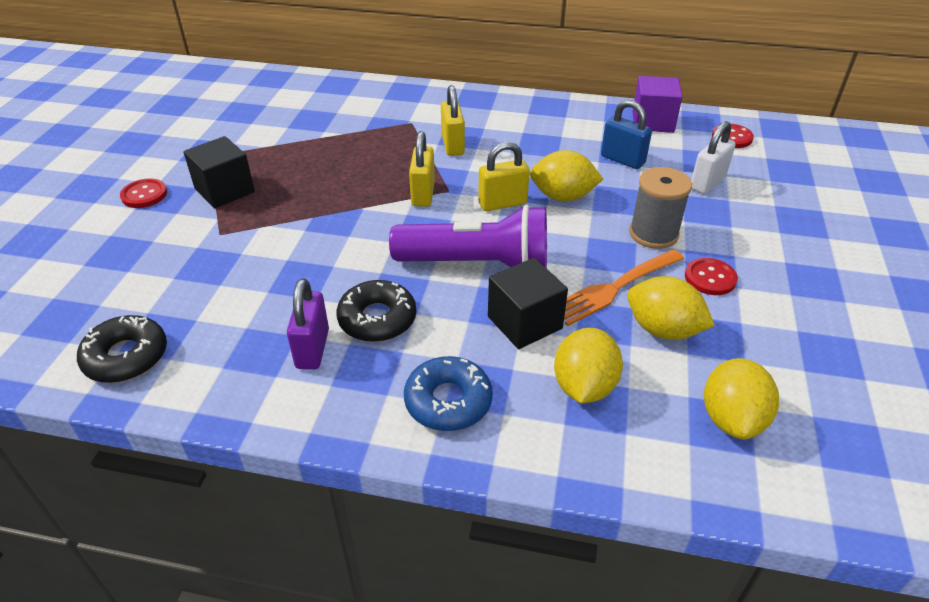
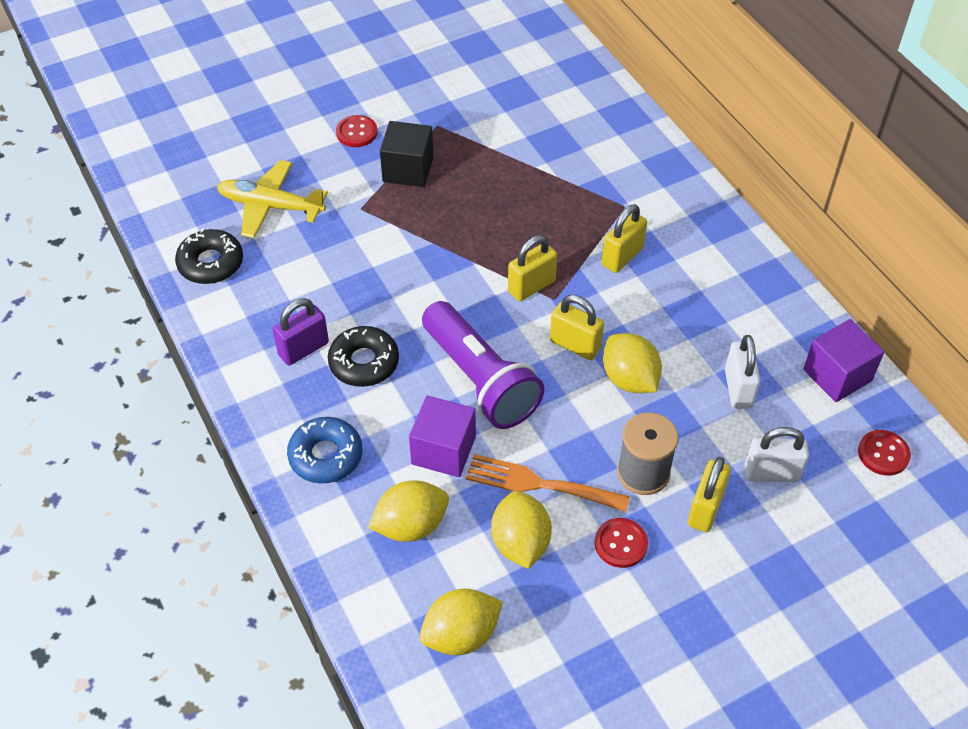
camera: 50 degrees right, 10 degrees up
(131, 282) = (270, 206): none -> yellow plane
(524, 322) = (443, 450): black cube -> purple cube
(622, 160) = (738, 389): blue padlock -> white padlock
(712, 224) = (705, 509): none -> yellow padlock

